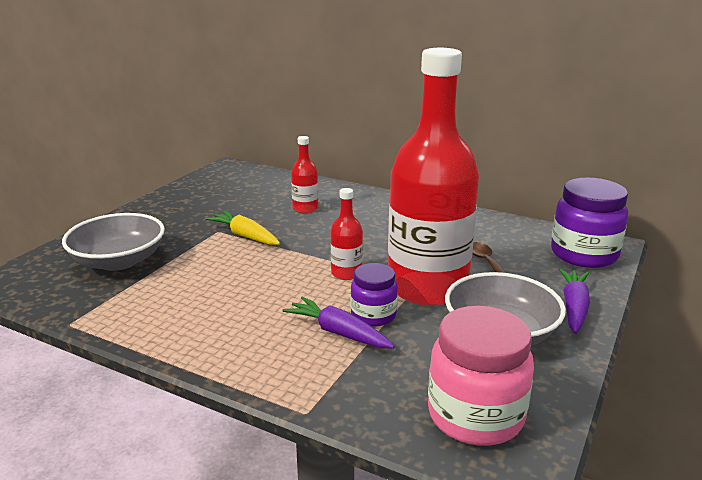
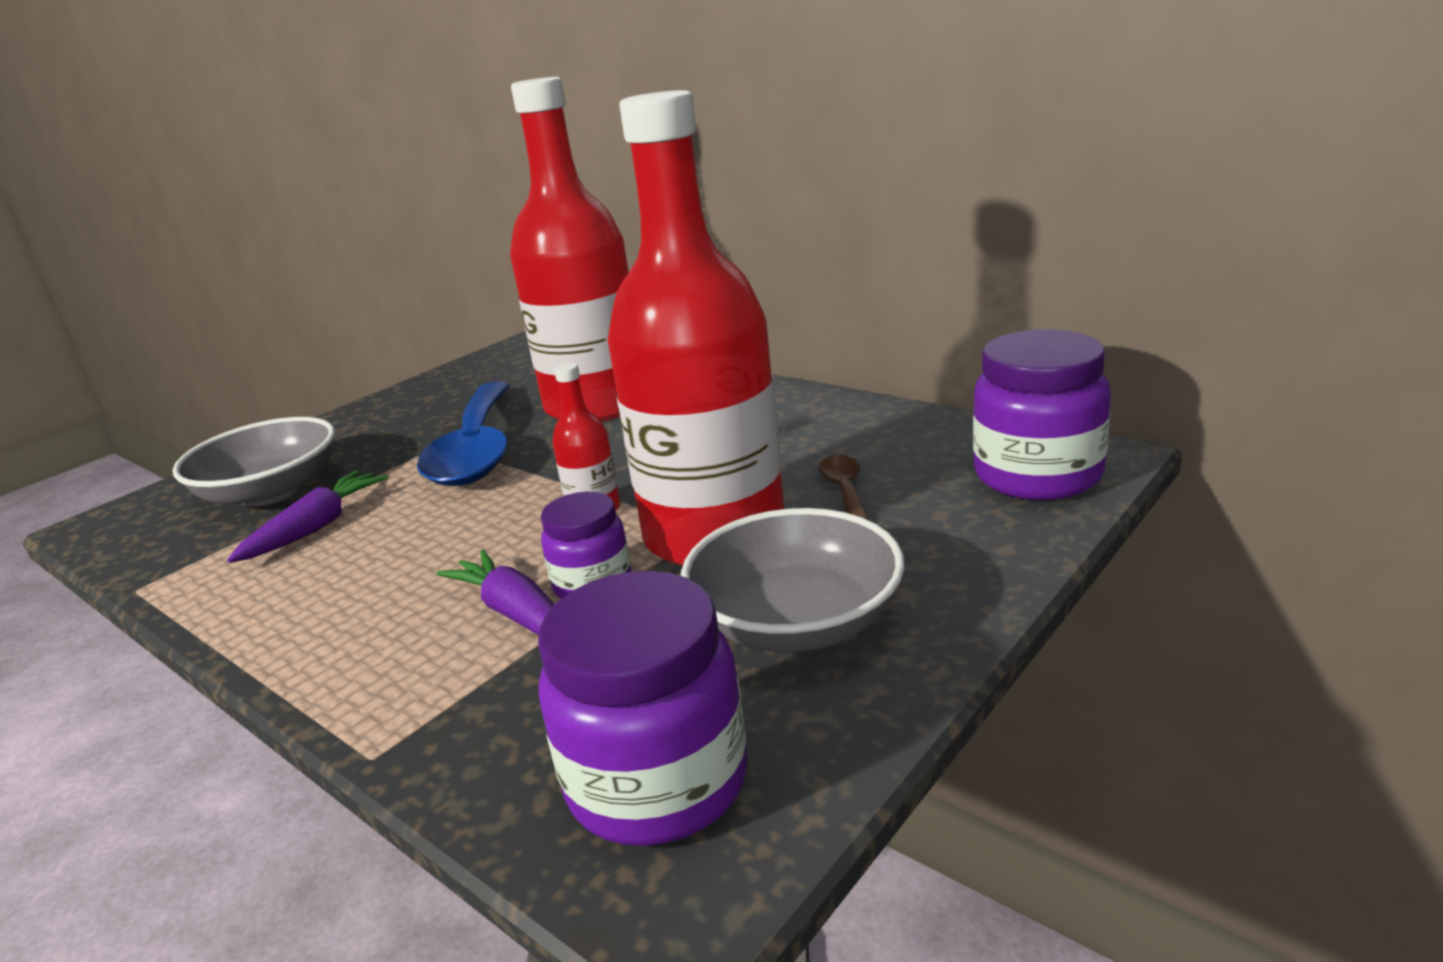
camera: 15 degrees right, 0 degrees up
(245, 236) = (477, 450): yellow carrot -> blue spoon
(305, 208) = (596, 405): red bottle -> red bottle, size x2.48
(475, 416) = (658, 782): pink jar -> purple jar
(574, 307) = (964, 576): purple carrot -> purple carrot (316, 527)

